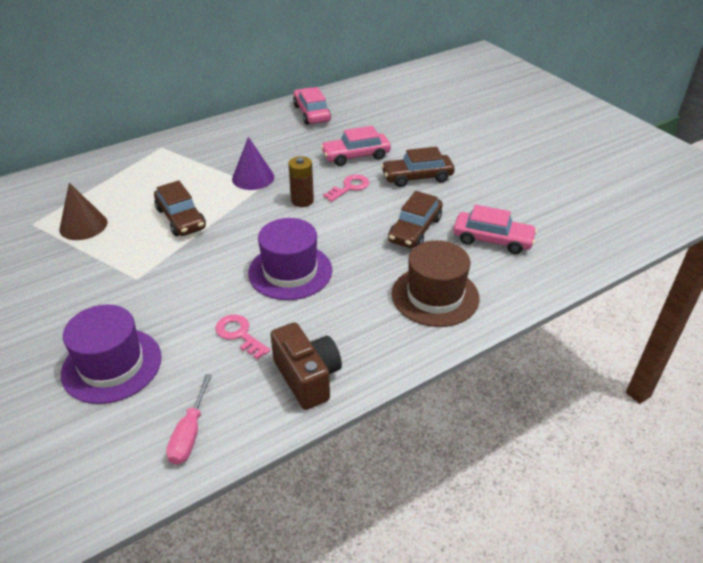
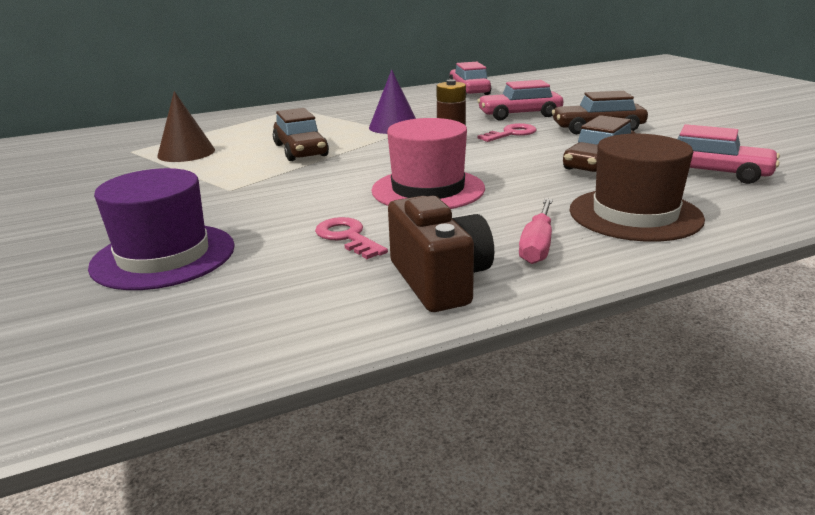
camera: 10 degrees right, 15 degrees down
(189, 434) = (243, 328): pink screwdriver -> pink screwdriver (537, 246)
(290, 271) = (428, 189): purple hat -> pink hat

